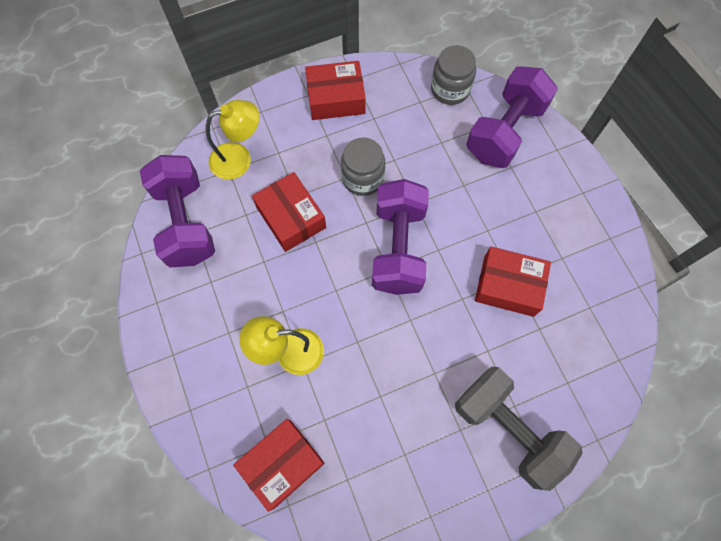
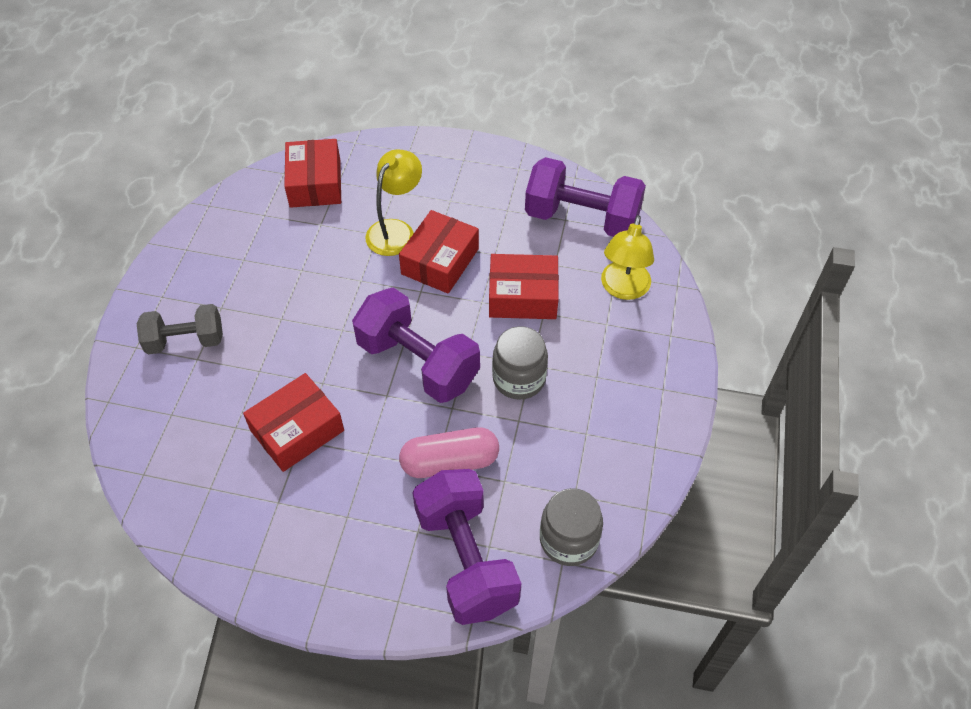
camera: 125 degrees right, 15 degrees down
(336, 98) = (639, 412): red box -> red box (440, 261)
(454, 179) = (450, 462): none -> pink capsule
(508, 429) = (185, 341): grey dumbbell -> grey dumbbell, size x0.63

